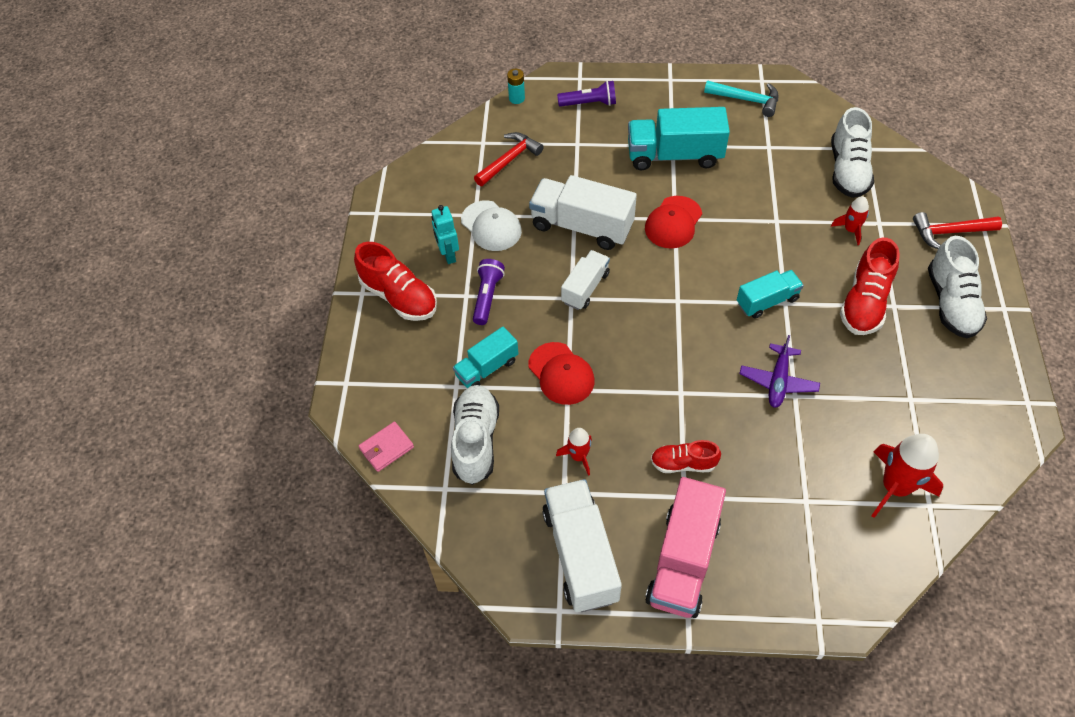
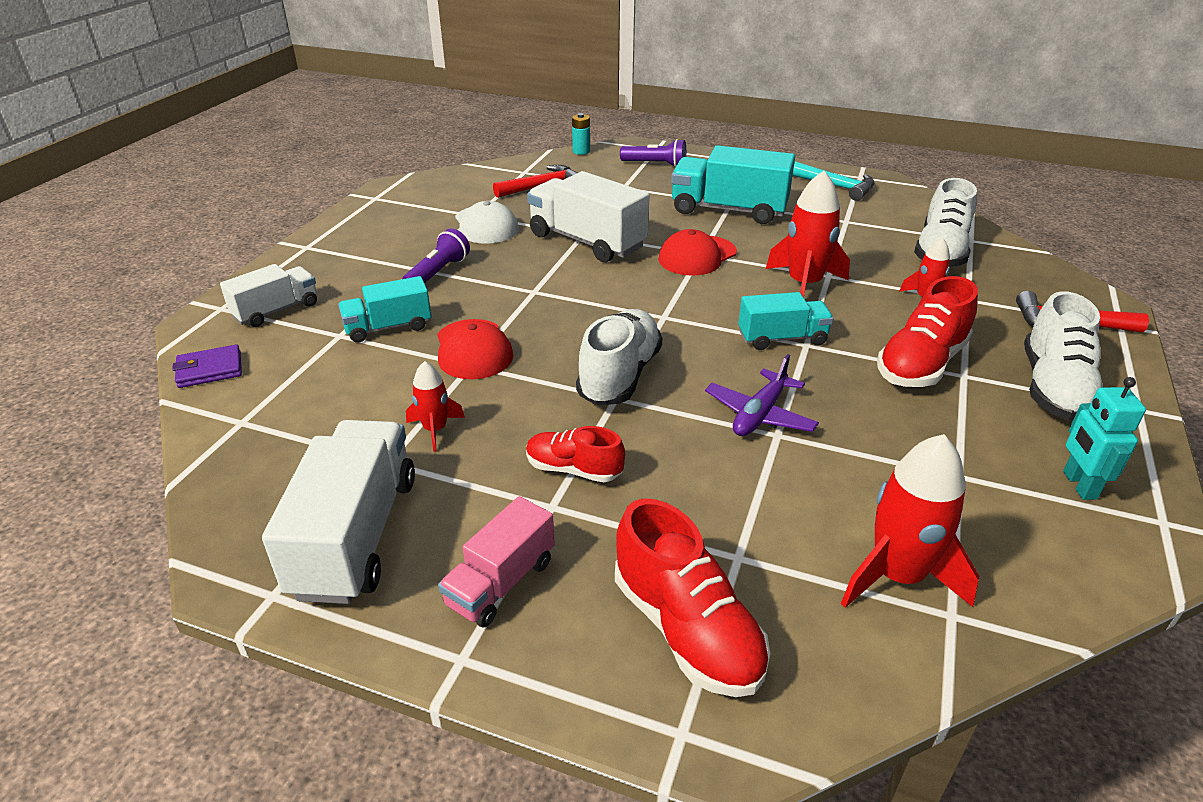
camera: 15 degrees right, 20 degrees down
(386, 448) = (210, 370): pink wallet -> purple wallet
(399, 297) = (342, 256): red shoe -> red shoe (686, 629)
(448, 255) = (422, 236): turquoise robot -> turquoise robot (1079, 485)
(476, 441) = (319, 386): white shoe -> white shoe (619, 376)
(585, 288) = (556, 286): white truck -> white truck (276, 310)
(683, 561) = (501, 583): pink truck -> pink truck, size x0.59
(763, 236) = (804, 284): none -> red rocket

